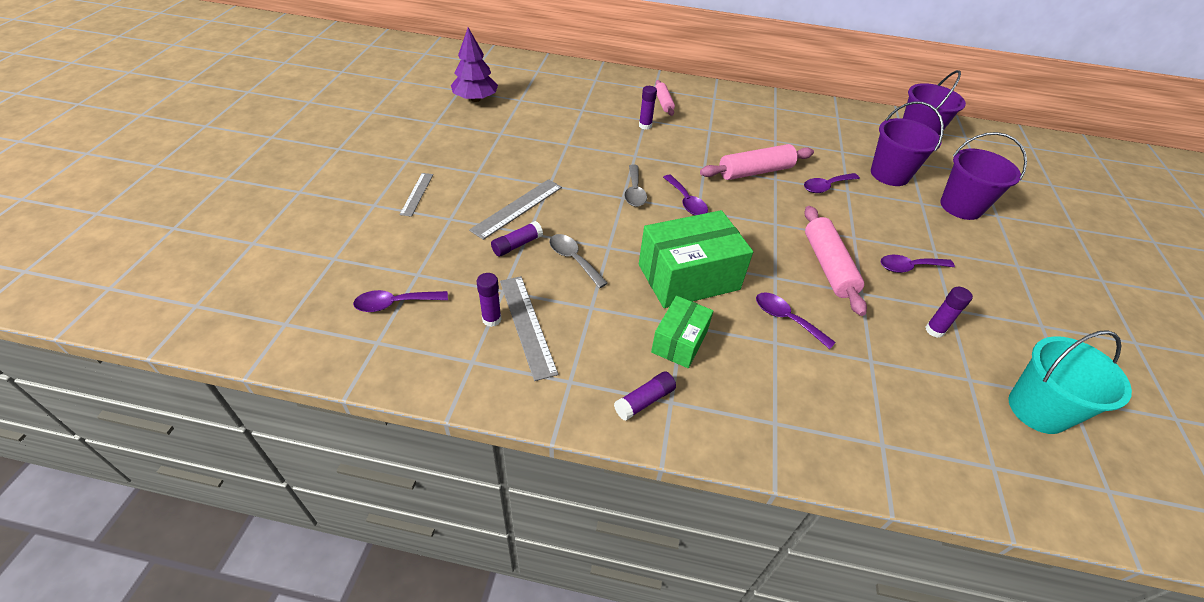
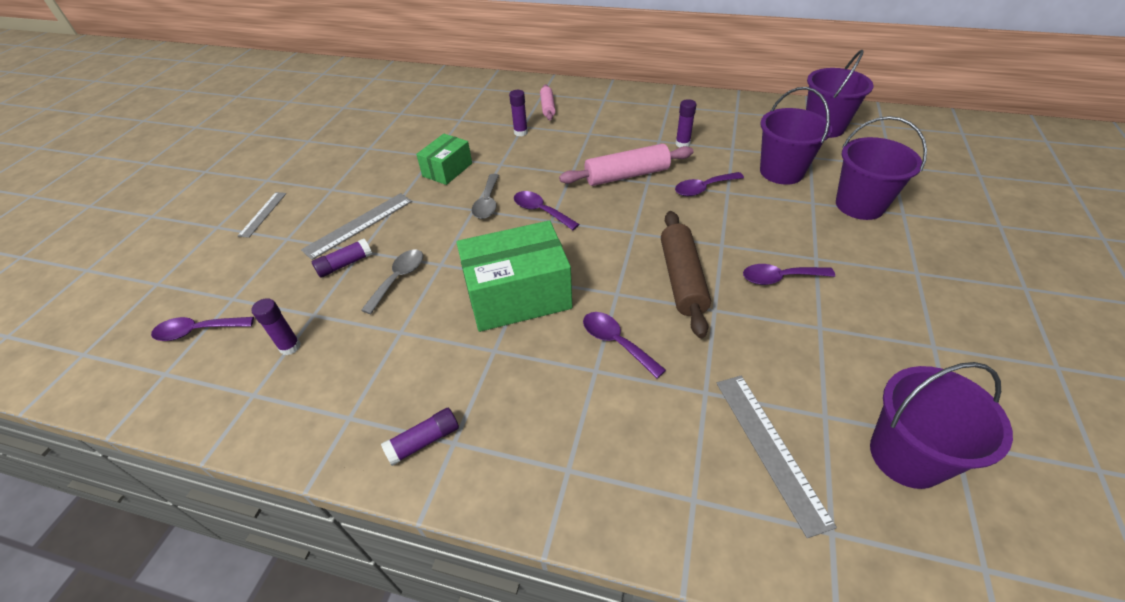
camera: 10 degrees right, 0 degrees up
(475, 99) = (356, 115): purple tree -> none
(527, 325) = (325, 353): grey ruler -> grey ruler (770, 448)
(573, 259) = (398, 279): grey spoon -> grey spoon turned 60 degrees clockwise
(679, 341) = (485, 370): green box -> green box (447, 170)
(686, 201) = (540, 211): purple spoon -> purple spoon turned 150 degrees clockwise
(828, 266) = (682, 279): pink rolling pin -> brown rolling pin
(934, 330) = (793, 354): purple glue stick -> purple glue stick (682, 144)
(1037, 409) = (906, 456): turquoise bucket -> purple bucket

